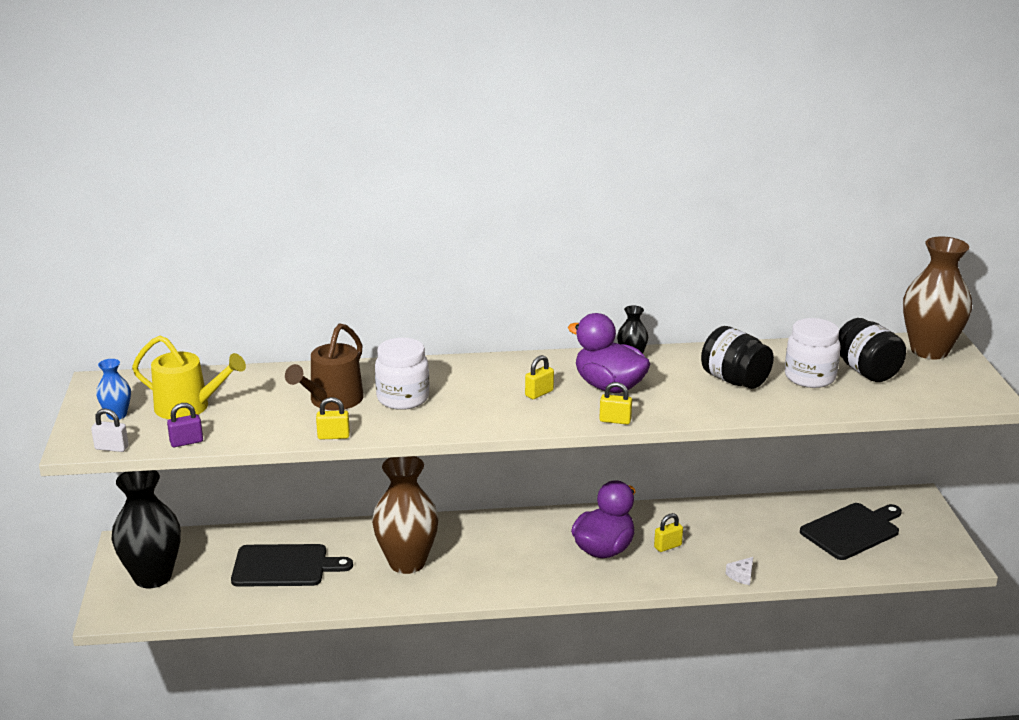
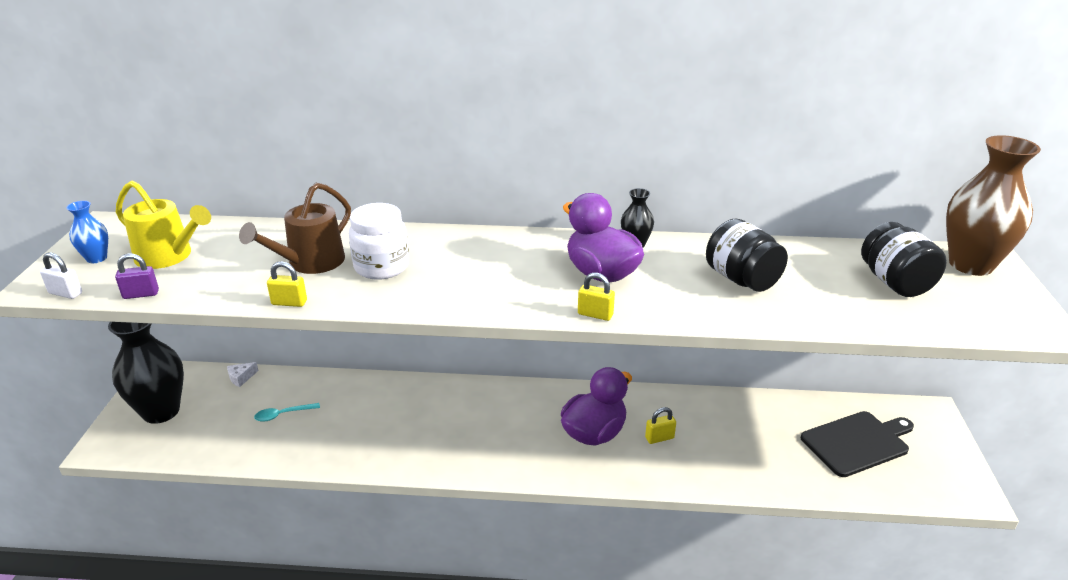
camera: 10 degrees right, 5 degrees up
(284, 566) = (283, 415): black cutting board -> turquoise spoon
(407, 562) = (398, 425): brown vase -> none
(539, 393) = (524, 274): yellow padlock -> none
(741, 575) = (730, 482): white cheese -> white cheese (241, 377)
(810, 377) = (828, 284): white jar -> none

